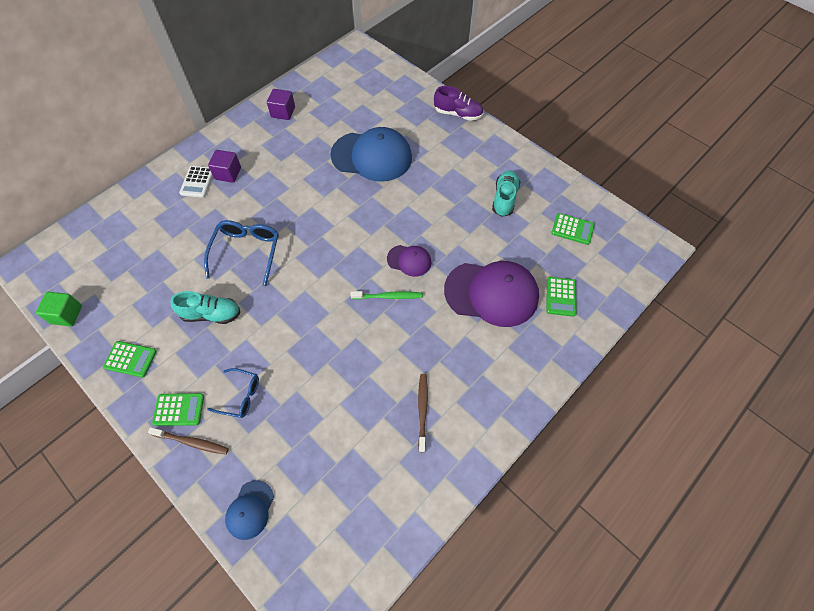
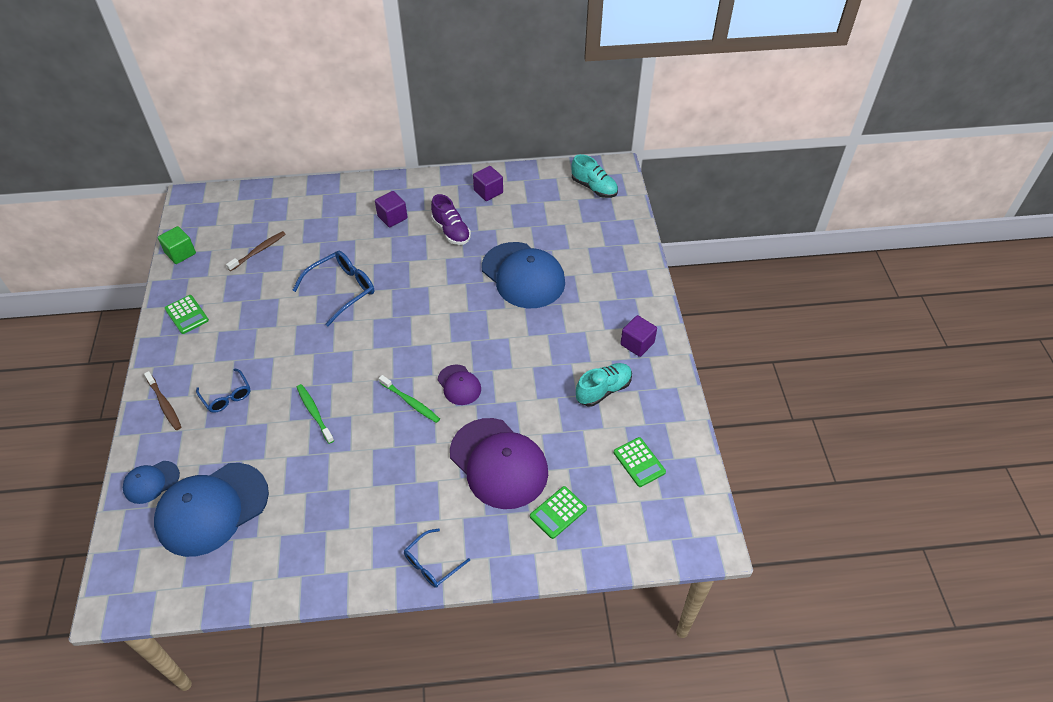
camera: 40 degrees right, 10 degrees down
(179, 409) = (180, 374): green calculator -> none
(197, 182) = (363, 210): white calculator -> none
(211, 314) = (269, 320): turquoise shoe -> turquoise shoe (594, 188)
(324, 487) = (212, 509): none -> blue cap
(326, 356) = (314, 413): none -> green toothbrush
(422, 410) = (339, 511): brown toothbrush -> brown toothbrush (258, 251)
(458, 114) = (645, 285): purple shoe -> purple shoe (451, 231)
(493, 155) = (637, 344): none -> purple cube
(522, 393) = (432, 564): none -> blue glasses

